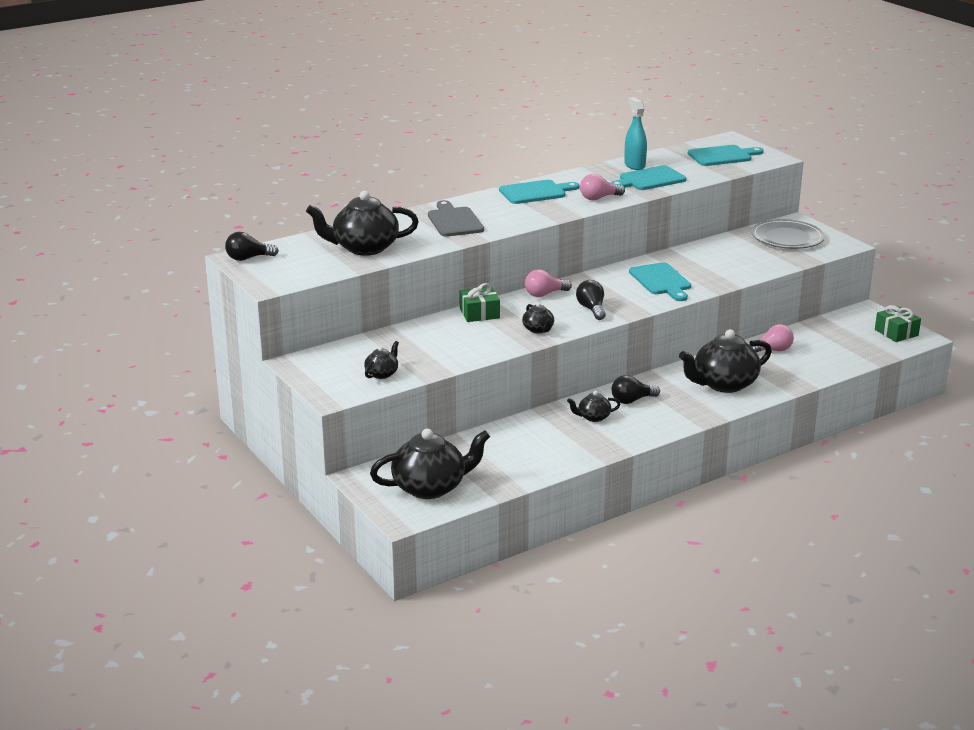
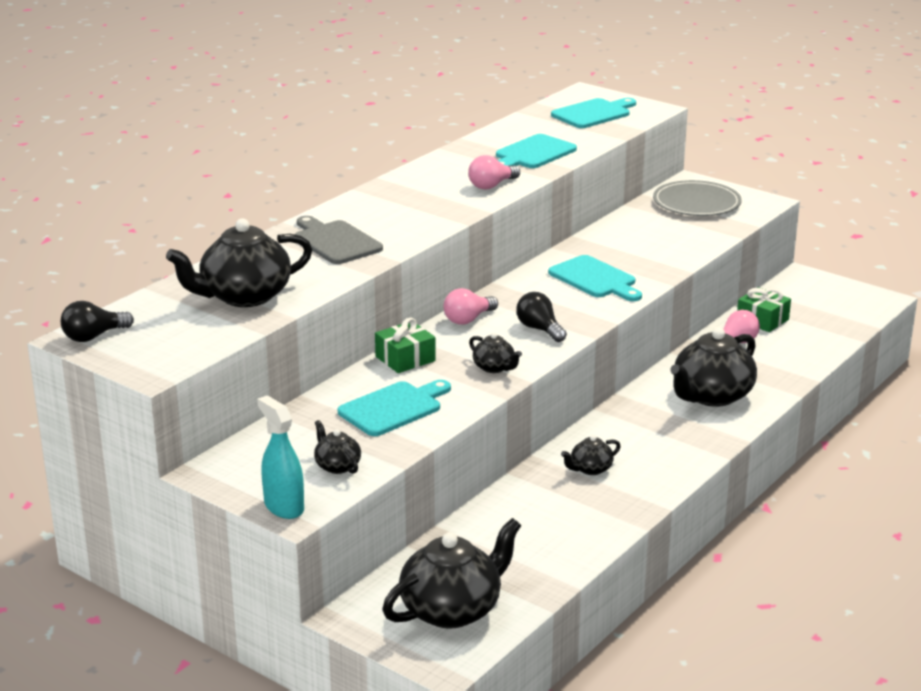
camera: 20 degrees left, 0 degrees up
(382, 374) = (337, 466): black teapot -> black teapot turned 45 degrees counterclockwise
(535, 192) = (409, 189): turquoise cutting board -> turquoise cutting board (393, 408)
(632, 400) = (621, 437): black light bulb -> none
(634, 165) = (501, 138): turquoise spray bottle -> turquoise spray bottle (284, 507)
(896, 332) = (852, 297): green gift -> green gift (762, 320)

